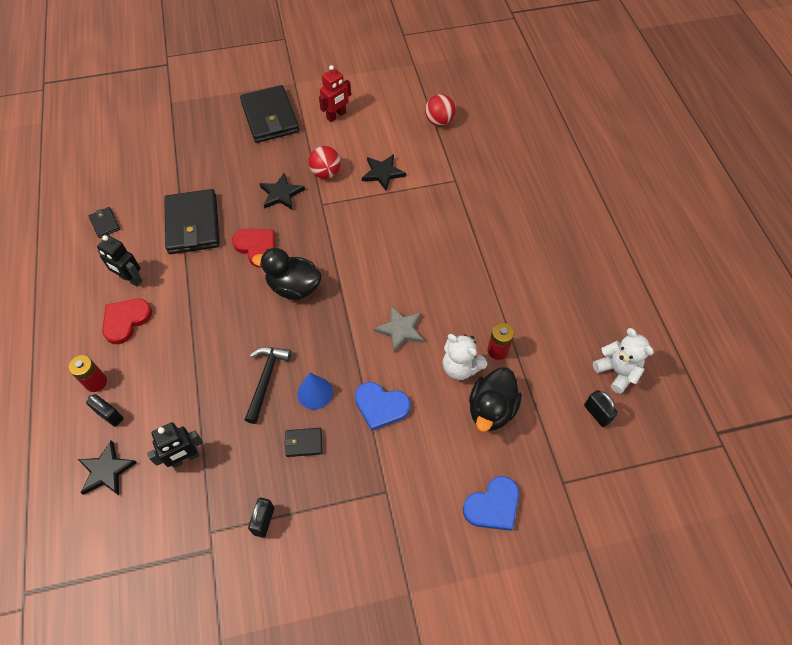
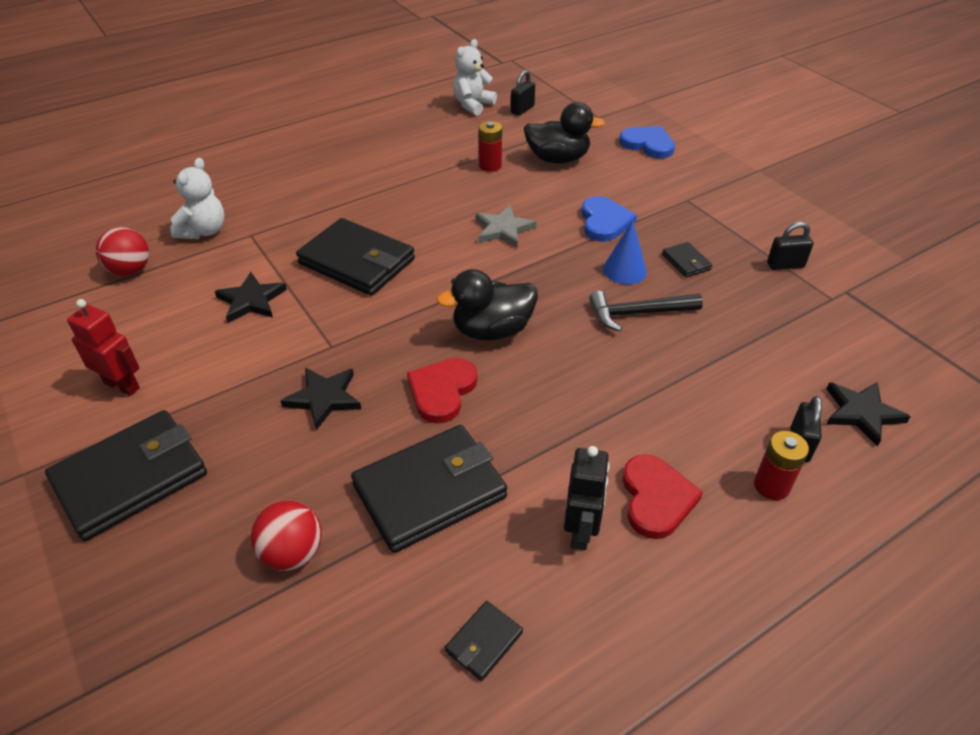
camera: 110 degrees left, 15 degrees down
(126, 320) = (656, 498): red heart -> red heart turned 105 degrees counterclockwise
(185, 458) = (782, 347): black robot -> none
(294, 287) = (492, 330): black duck -> black duck turned 75 degrees clockwise
(326, 173) = (265, 360): red ball -> red ball (292, 553)
(399, 231) = (357, 261): none -> black wallet
(460, 367) = (524, 183): white teddy bear -> white teddy bear (204, 231)

